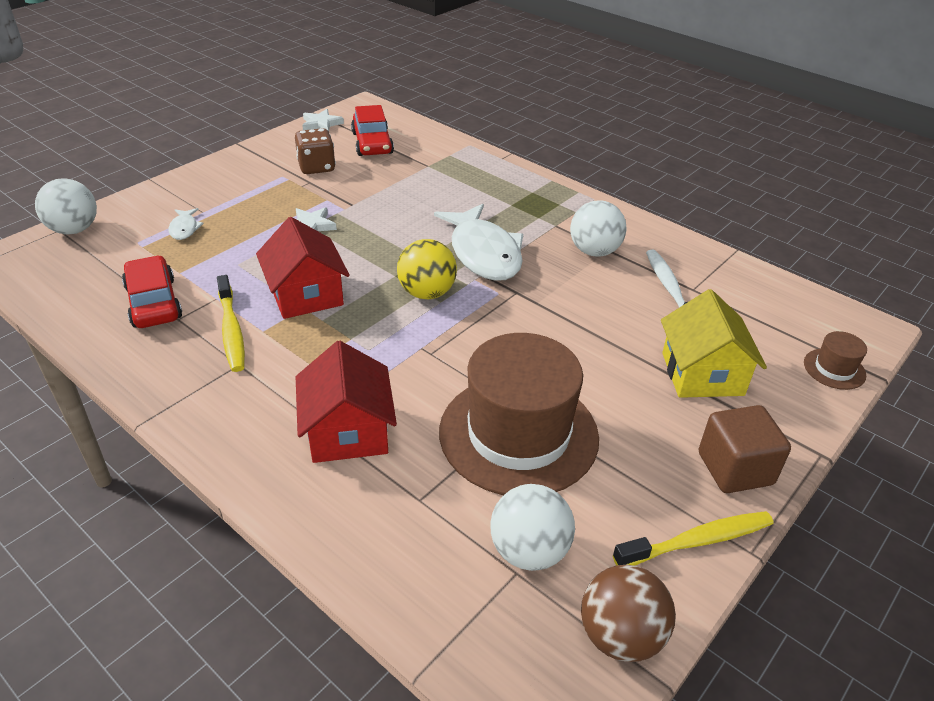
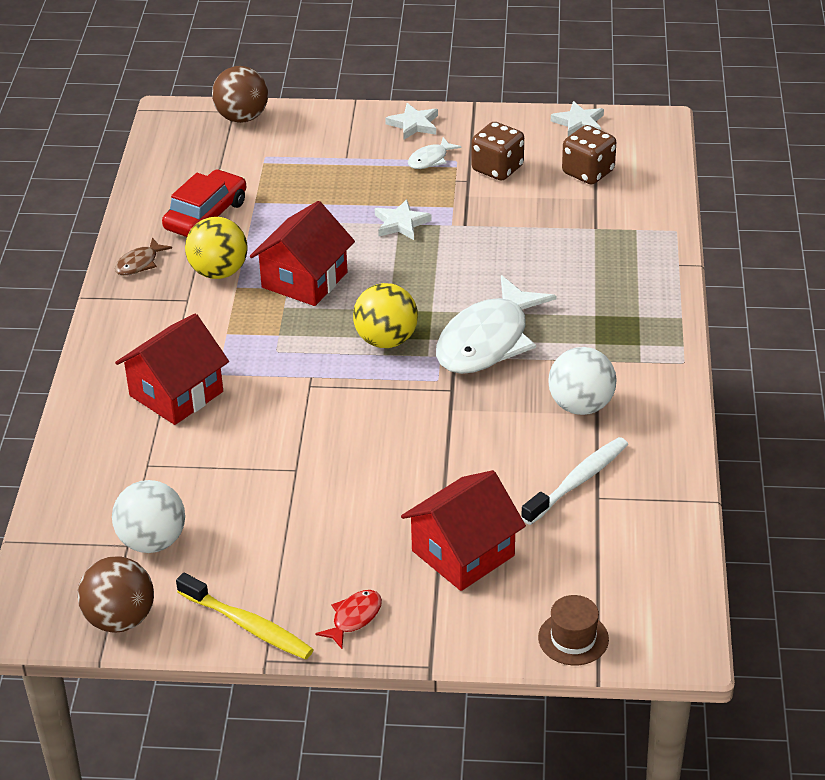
camera: 55 degrees right, 0 degrees up
(74, 230) = (242, 117): white ball -> brown ball
(151, 367) = (139, 263): none -> brown fish
(184, 229) = (311, 165): white fish -> white fish (430, 159)
(218, 172) = (414, 124): none -> white star
(231, 330) = (219, 272): yellow toothbrush -> yellow ball
(372, 143) = (588, 172): red car -> brown dice
(518, 434) = (266, 480): brown hat -> none
(702, 374) = (463, 553): yellow house -> red house
(735, 468) = (354, 618): brown cube -> red fish

